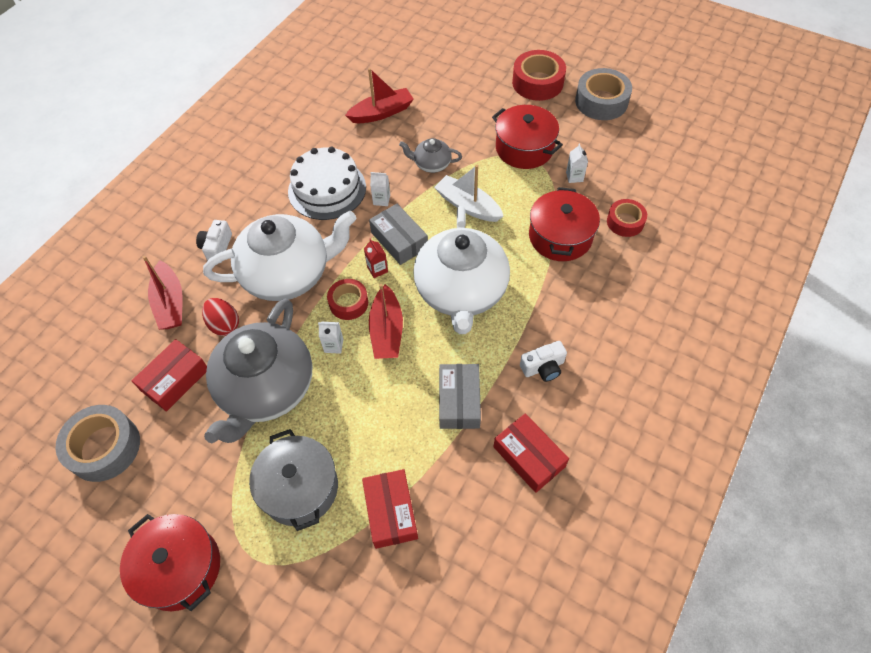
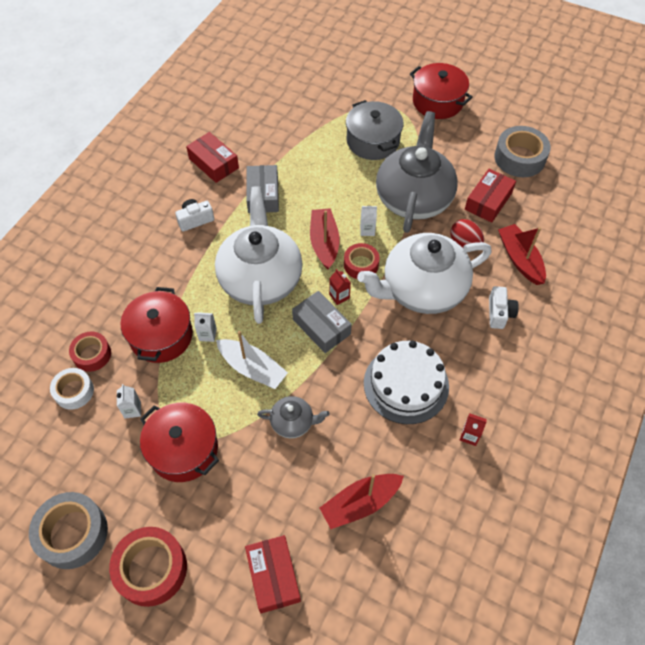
camera: 175 degrees right, 0 degrees up
(283, 151) = (469, 436): none -> red carton
(381, 200) = (344, 373): white carton -> white carton (207, 334)
(391, 512) = (309, 131): red box -> red box (273, 576)
(632, 192) = (74, 391): none -> white tape

